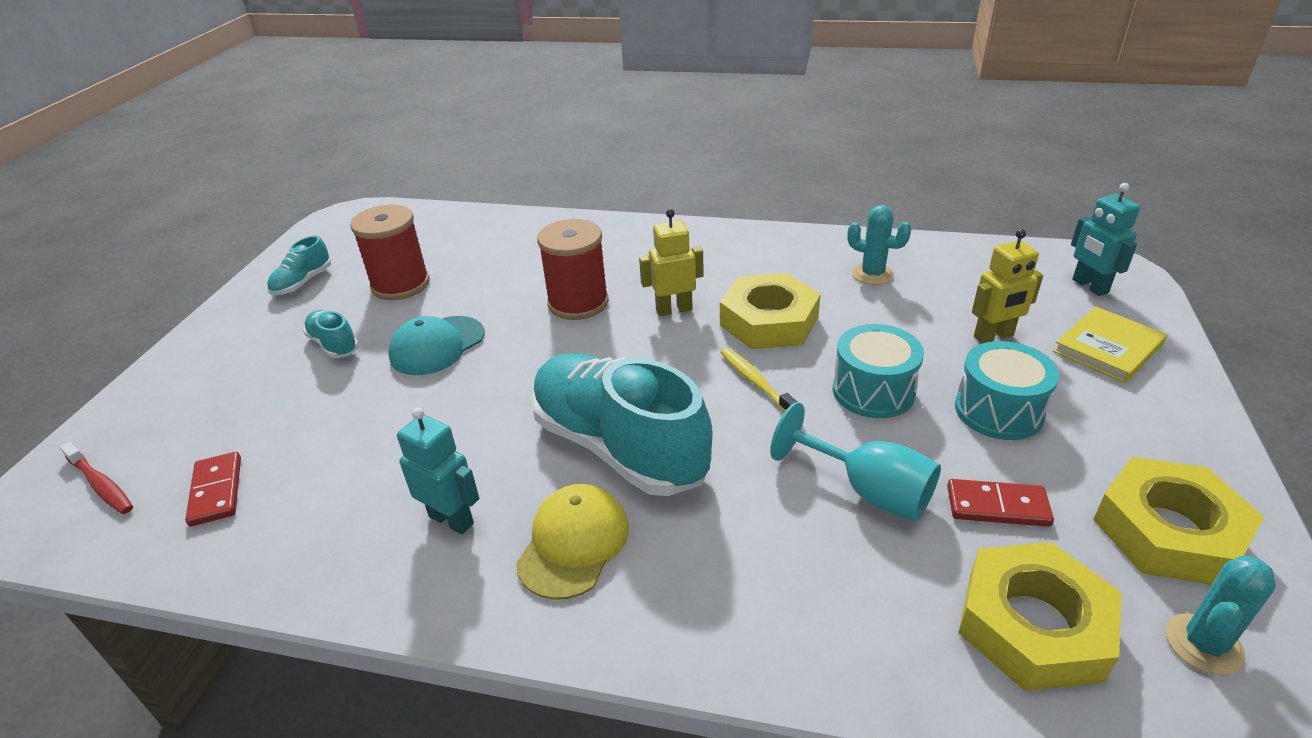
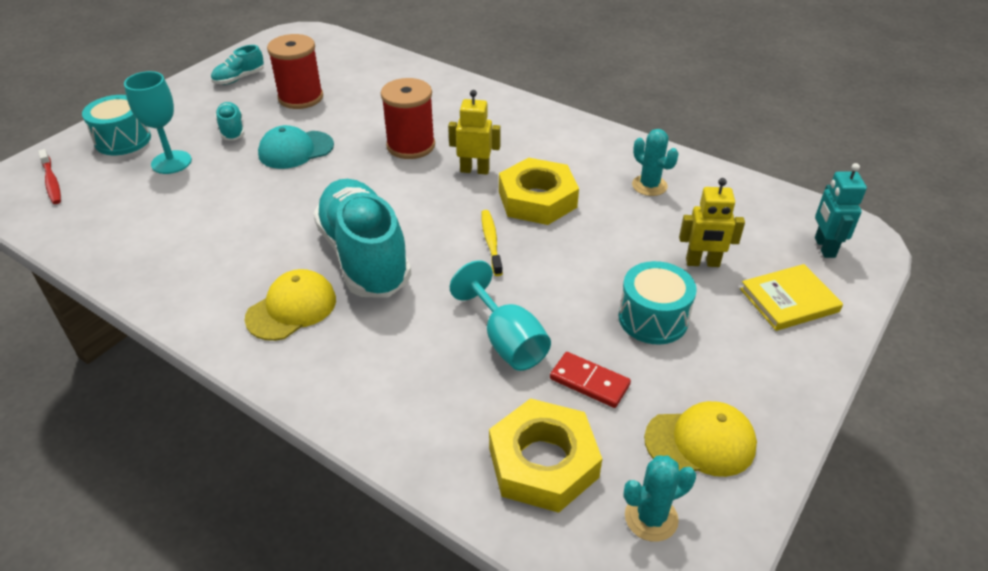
camera: 20 degrees right, 5 degrees up
(216, 491) = (110, 206): red domino -> none
(273, 407) = (171, 162): none -> turquoise goblet
(452, 519) = (230, 269): turquoise robot -> none
(873, 391) = (571, 274): turquoise drum -> turquoise drum (123, 140)
(1168, 531) = (700, 442): yellow nut -> yellow cap

